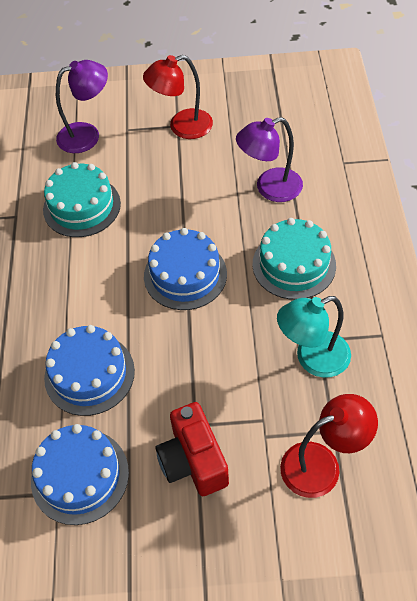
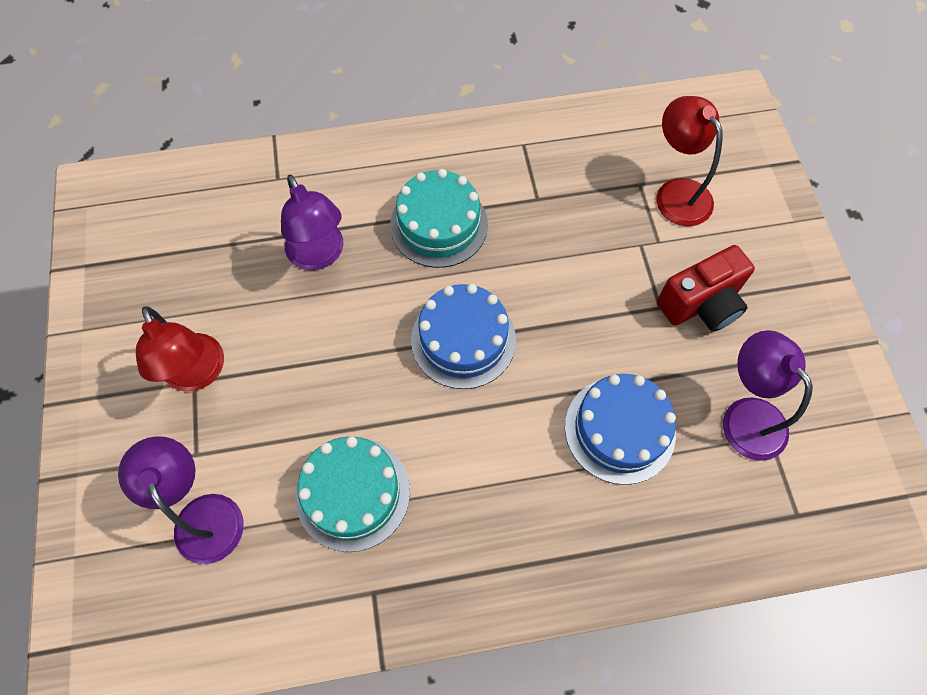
camera: 100 degrees left, 10 degrees up
(80, 476) = (745, 416): blue cake -> purple lamp
(312, 358) = (561, 203): turquoise lamp -> none

